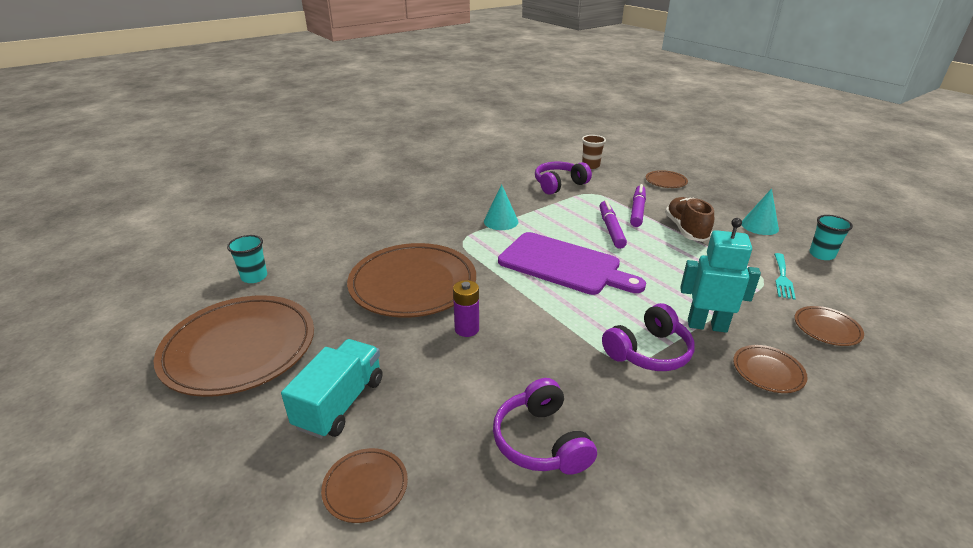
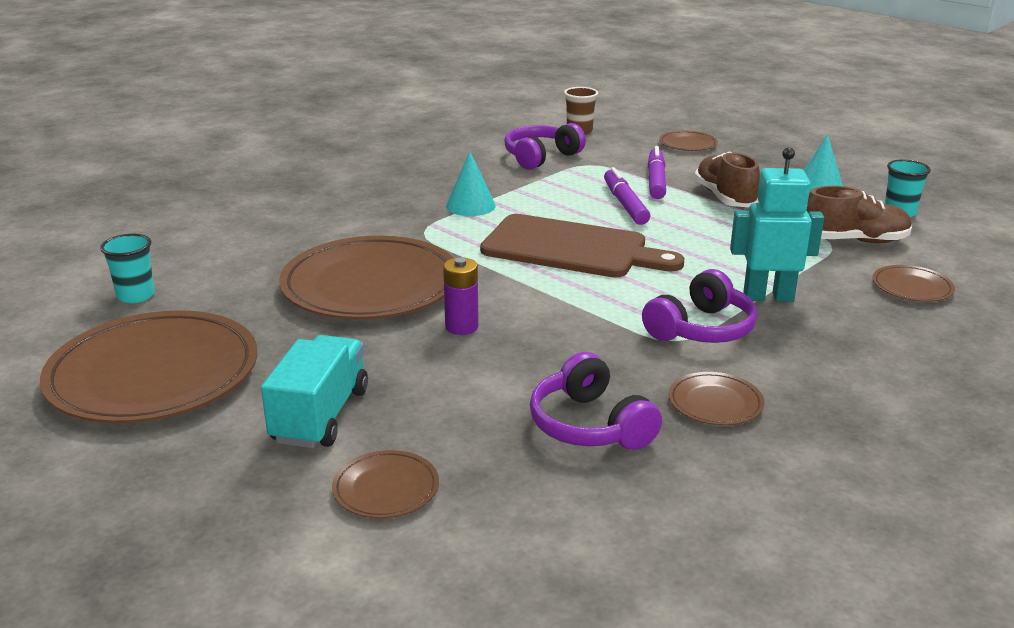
camera: 10 degrees left, 5 degrees down
(563, 265) = (571, 248): purple cutting board -> brown cutting board
(768, 371) = (847, 334): brown plate -> brown plate (715, 403)
(782, 278) = (854, 241): turquoise fork -> brown shoe

